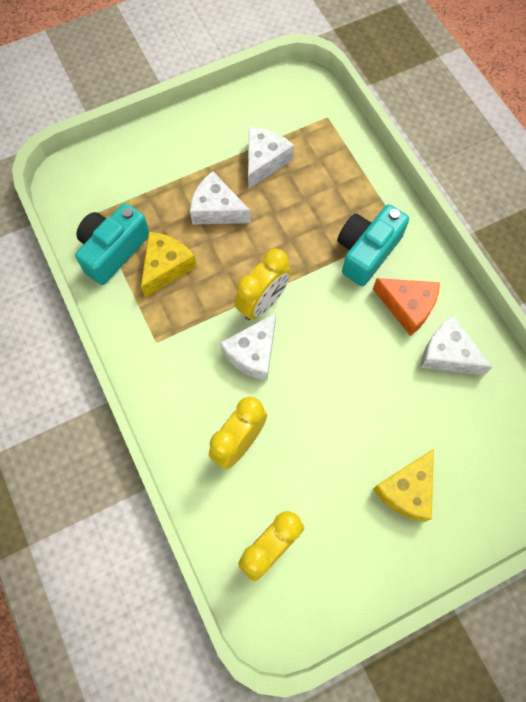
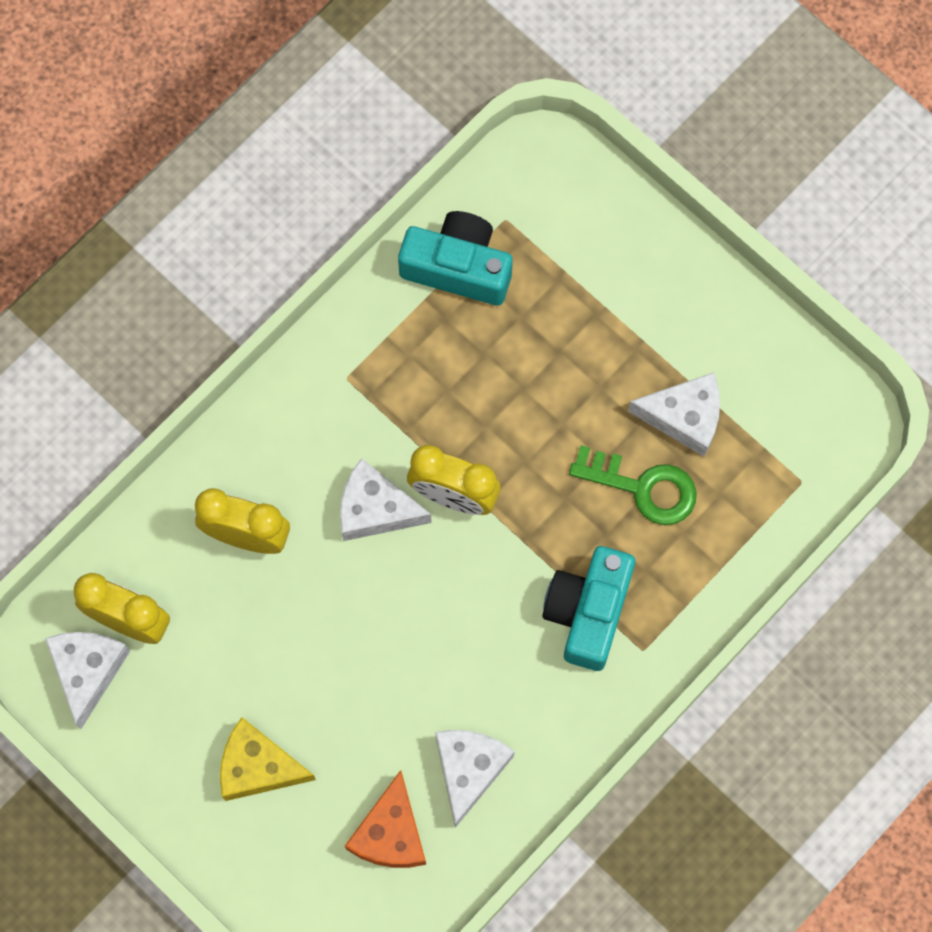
camera: 70 degrees right, 5 degrees up
(166, 267) = (459, 347): yellow cheese -> none
(216, 209) = (576, 380): white cheese -> white cheese (88, 671)
(299, 197) = (643, 487): none -> green key
(366, 251) = (588, 612): turquoise camera -> turquoise camera turned 90 degrees counterclockwise
(407, 307) = (521, 694): orange cheese -> orange cheese (390, 833)

